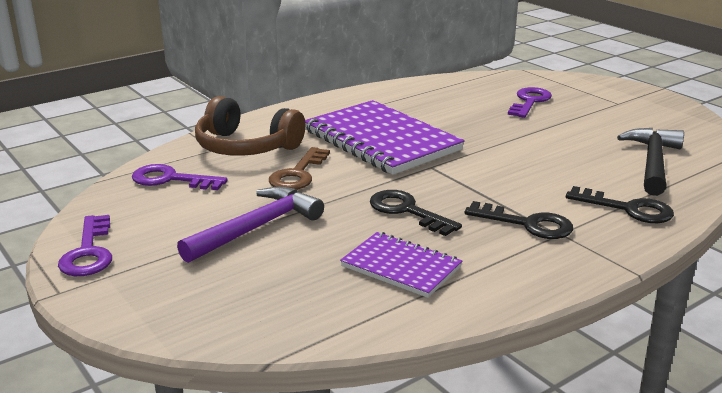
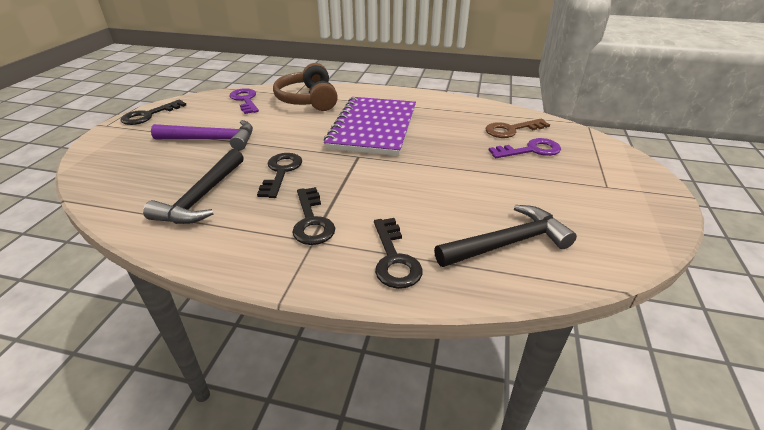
camera: 50 degrees right, 10 degrees up
(88, 252) = (149, 115): purple key -> black key
(298, 174) = (291, 124): brown key -> brown key (511, 130)
(401, 267) = (202, 197): purple notebook -> black hammer

